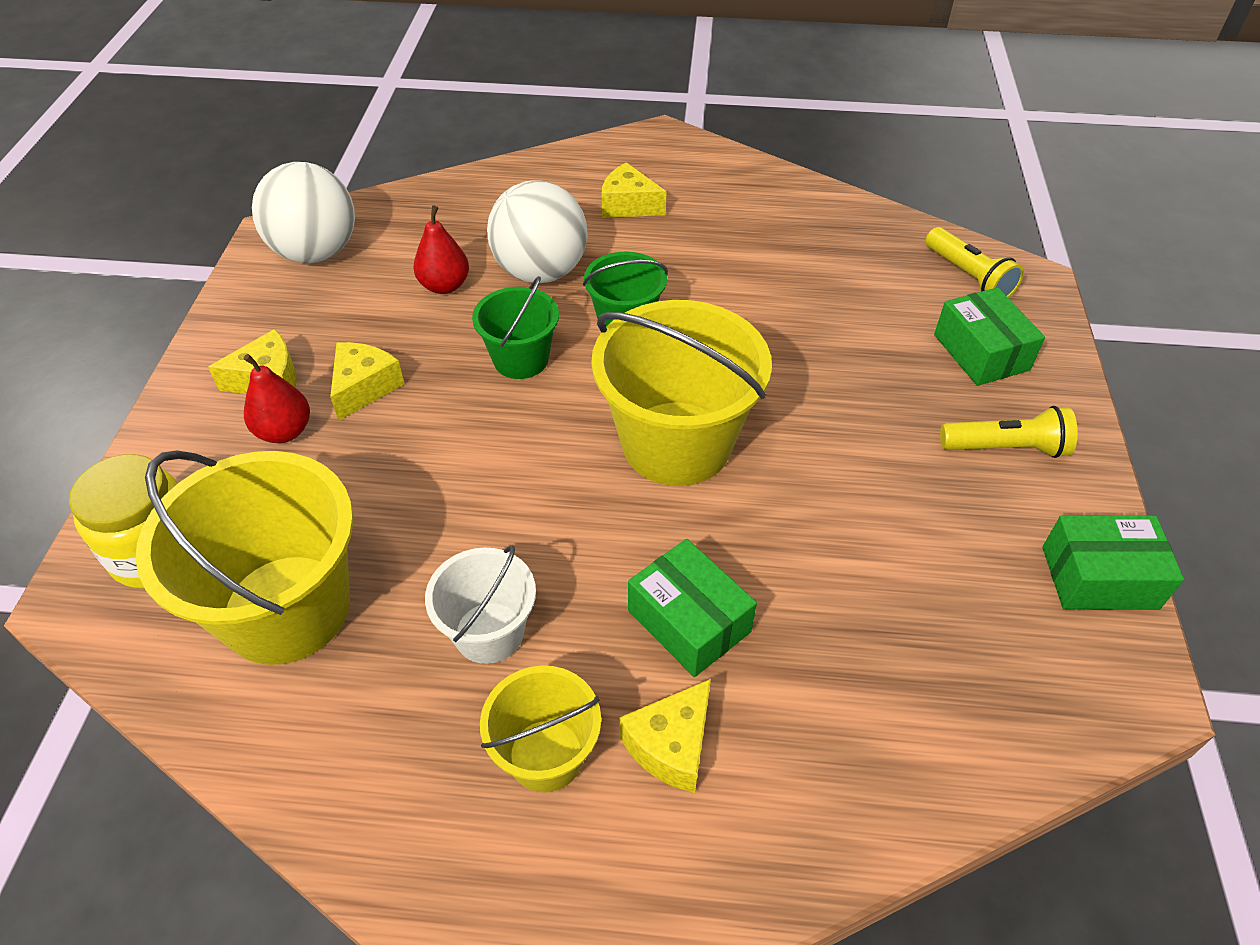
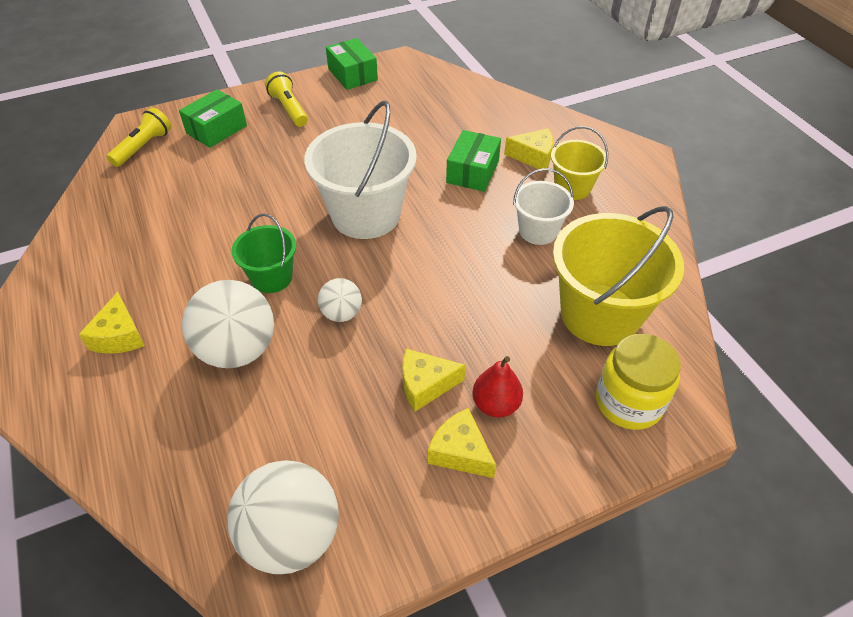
camera: 120 degrees left, 0 degrees up
(444, 286) = (287, 403): red pear -> none
(521, 359) = (341, 313): green bucket -> white ball
(676, 443) = (366, 214): yellow bucket -> white bucket

